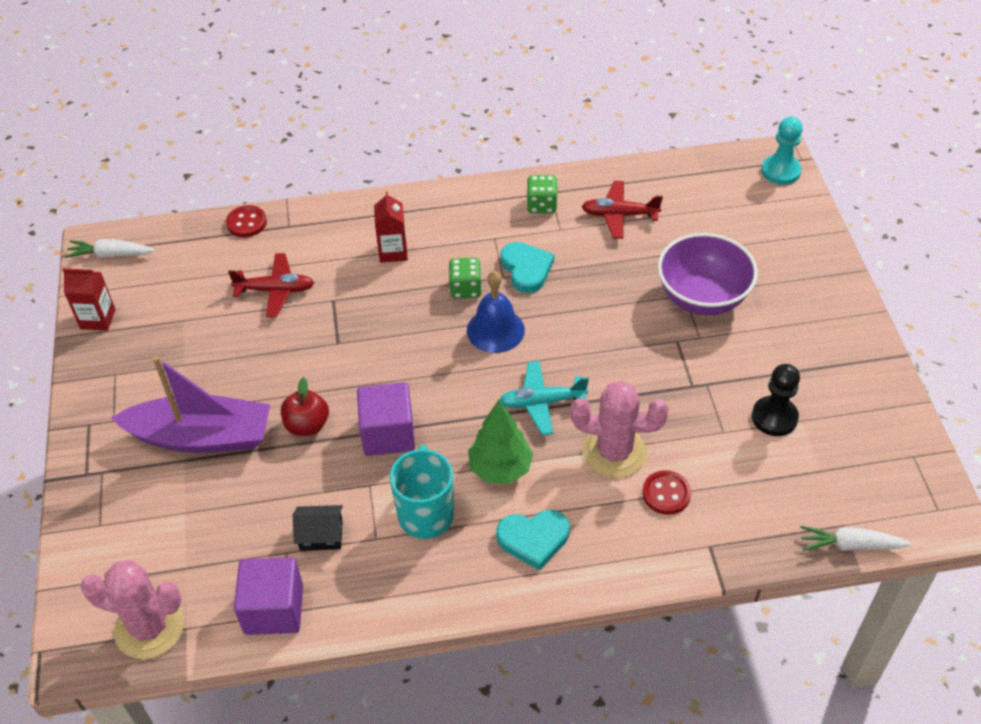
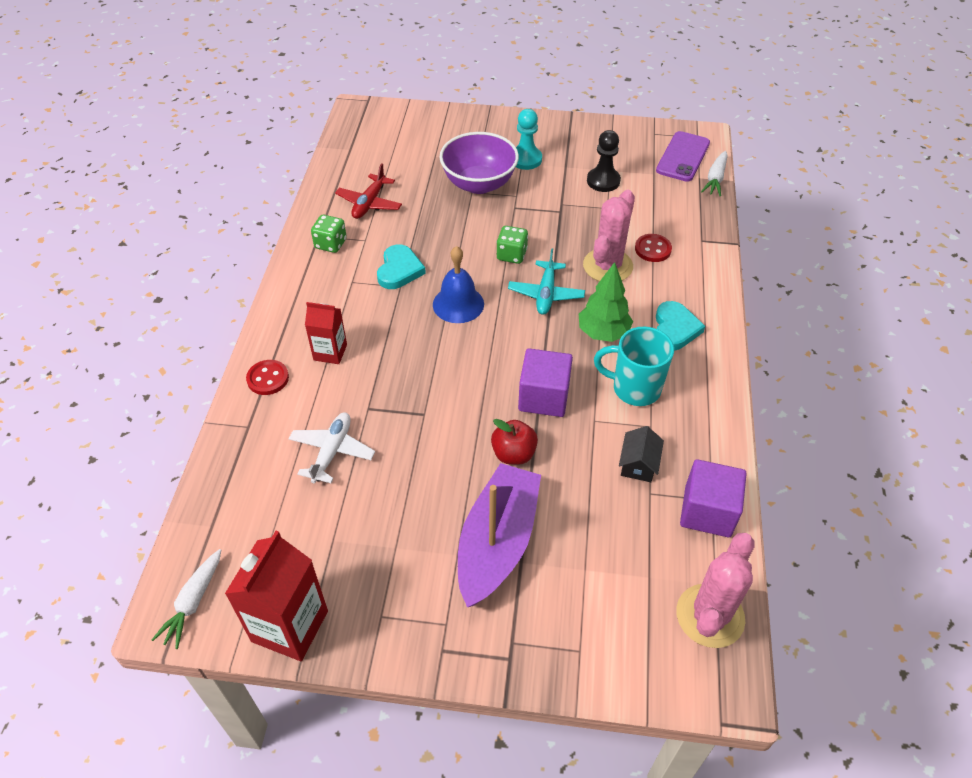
camera: 75 degrees left, 0 degrees up
(98, 319) = (290, 626): red carton -> red carton, size x1.67
(246, 223) = (221, 462): red button -> red button (268, 378)
(275, 290) = (332, 451): red plane -> white plane
(465, 288) = (402, 312): green dice -> green dice (511, 255)
(526, 269) = (399, 270): turquoise heart -> turquoise heart turned 105 degrees clockwise
(780, 171) = (374, 112): turquoise pawn -> turquoise pawn (525, 159)
(878, 498) = (683, 157): none -> purple phone

